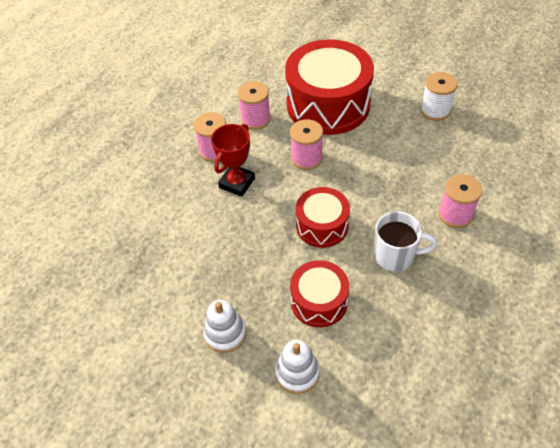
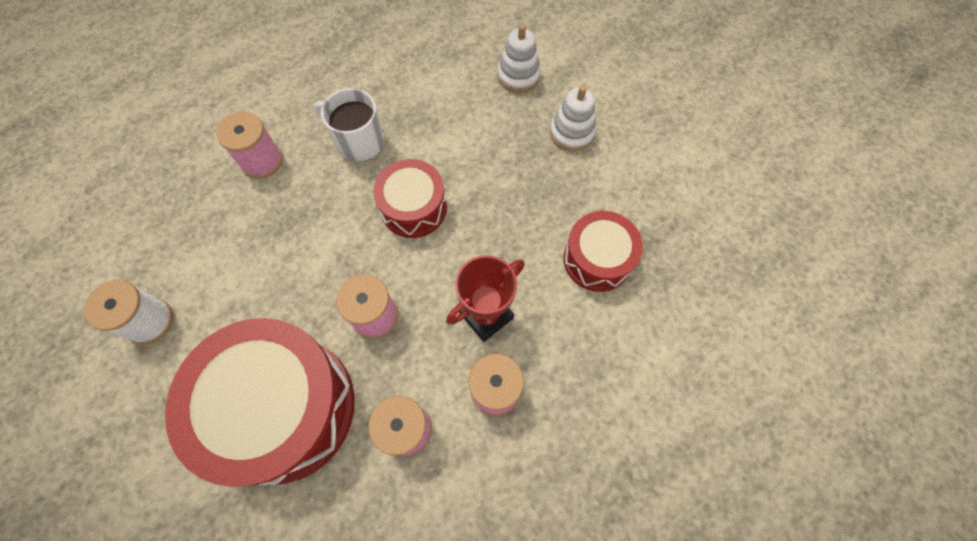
camera: 160 degrees left, 15 degrees up
(319, 301) = (465, 127): red drum -> red drum (597, 259)

